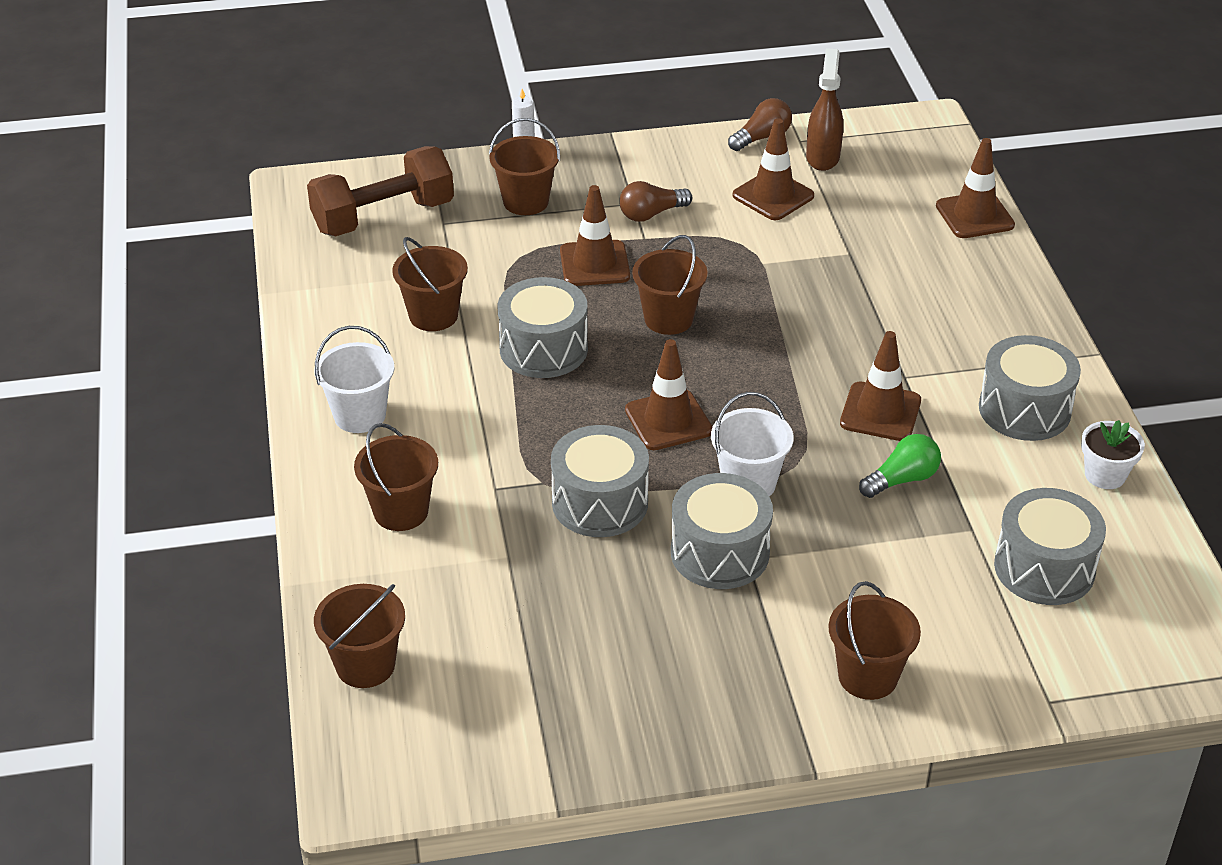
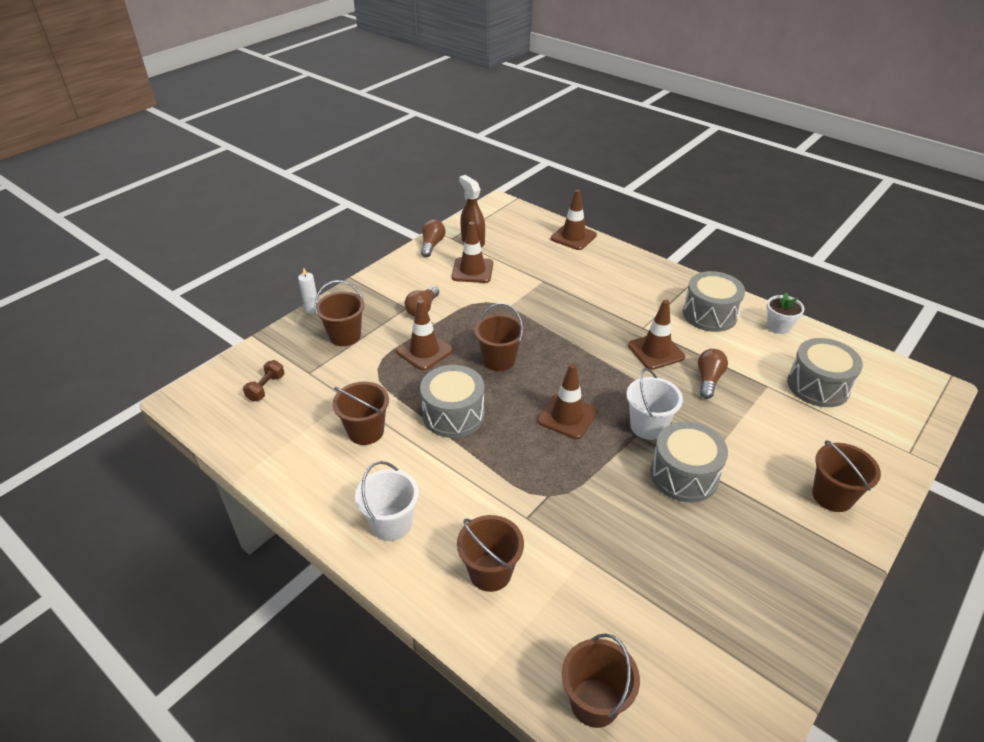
camera: 40 degrees left, 0 degrees up
(383, 217) = (266, 388): brown dumbbell -> brown dumbbell, size x0.45
(600, 502) = (592, 487): grey drum -> none
(902, 479) = (708, 380): green light bulb -> brown light bulb

